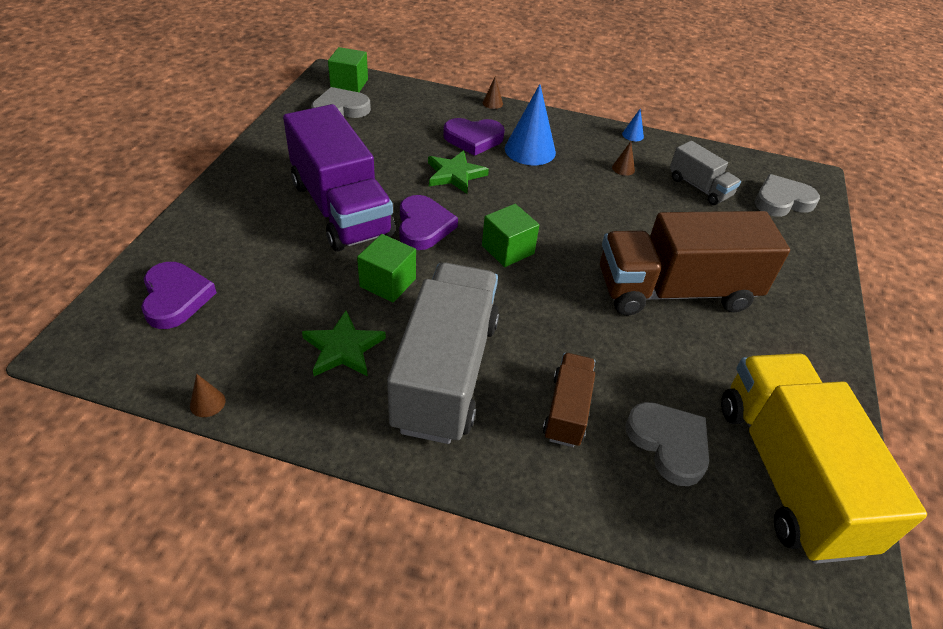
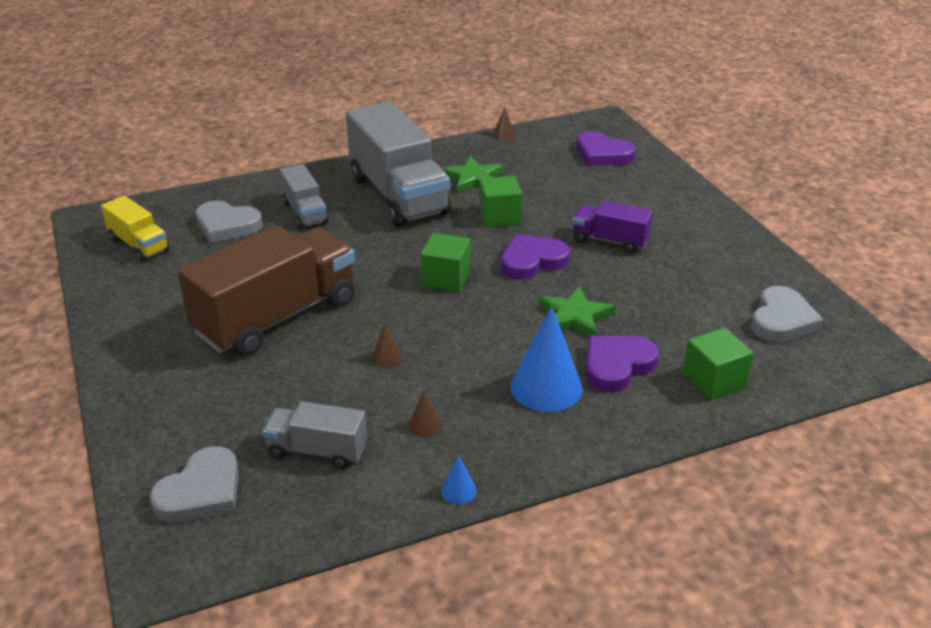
camera: 145 degrees right, 10 degrees down
(341, 209) = (609, 241): purple truck -> purple truck, size x0.50
(349, 84) = (840, 356): green cube -> green cube (713, 381)
(423, 226) = (532, 261): purple heart -> purple heart turned 105 degrees clockwise
(492, 103) = (672, 431): brown cone -> brown cone (386, 357)
(567, 410) = (305, 212): brown truck -> grey truck
(787, 473) = (139, 245): yellow truck -> yellow truck, size x0.50

